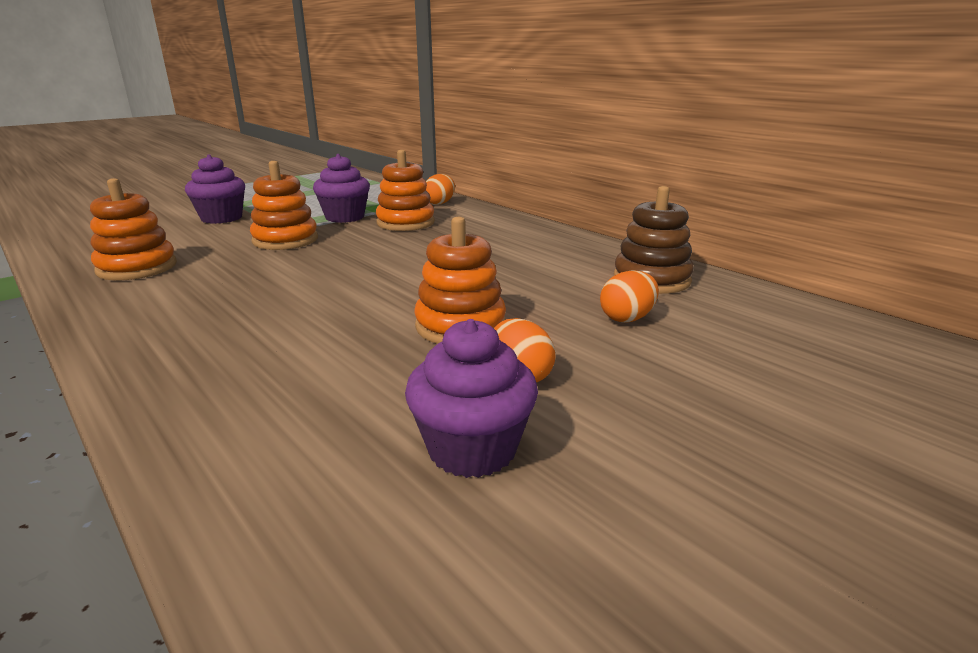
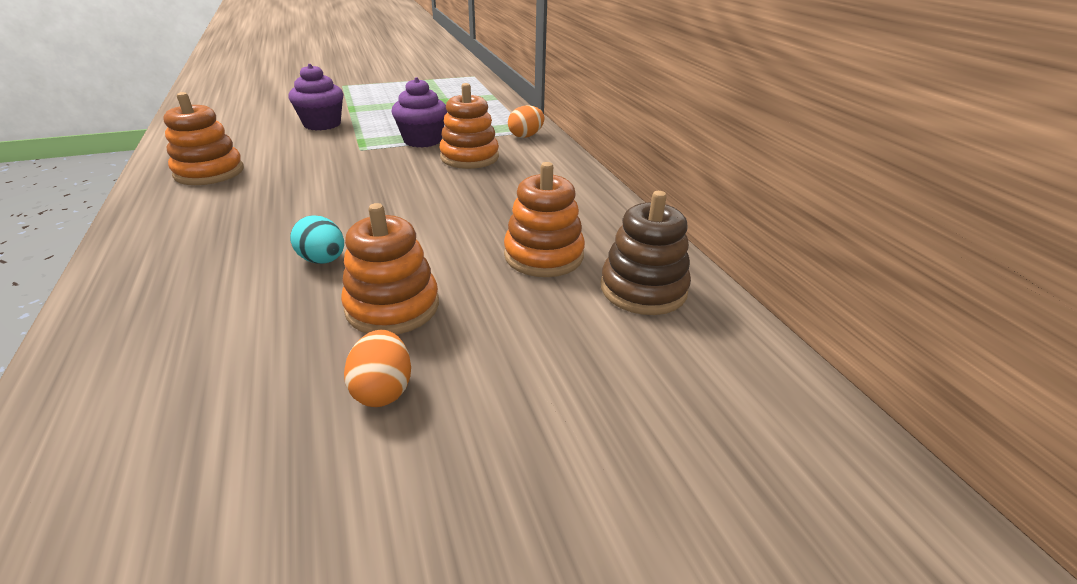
camera: 20 degrees right, 10 degrees up
(285, 240) = (347, 161): orange stacking toy -> orange stacking toy (543, 255)
(353, 309) = (323, 260): none -> turquoise egg
(472, 449) = (256, 470): purple cupcake -> none
(627, 318) = (562, 339): orange egg -> none

